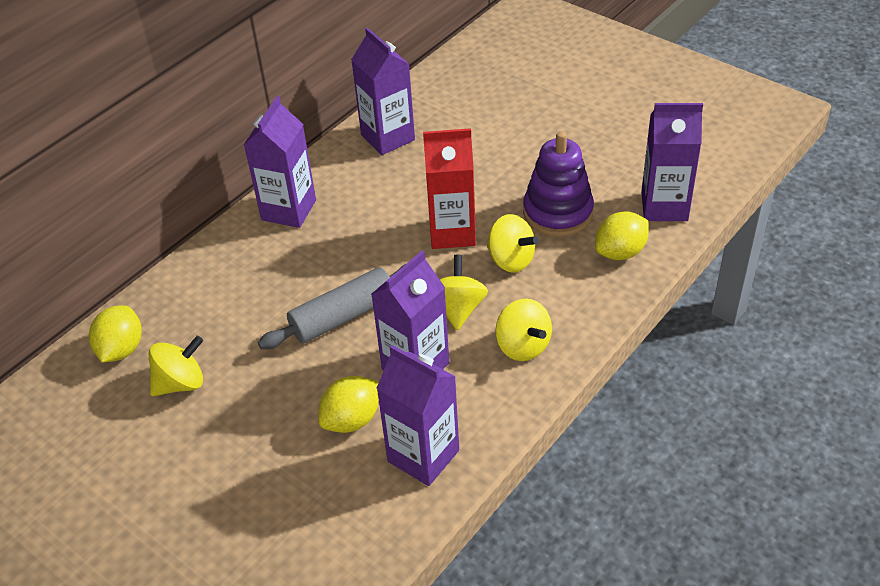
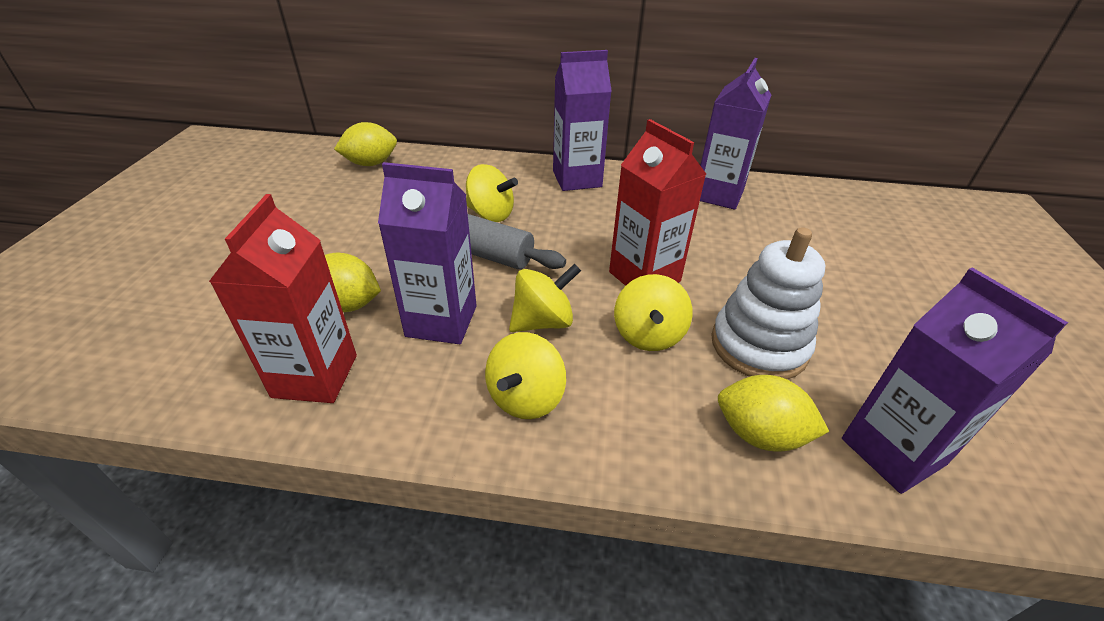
camera: 55 degrees right, 5 degrees down
(181, 383) = (349, 199): yellow spinning top -> yellow spinning top (491, 214)
(423, 456) = (315, 376): purple carton -> red carton
(558, 212) = (759, 345): purple stacking toy -> white stacking toy

